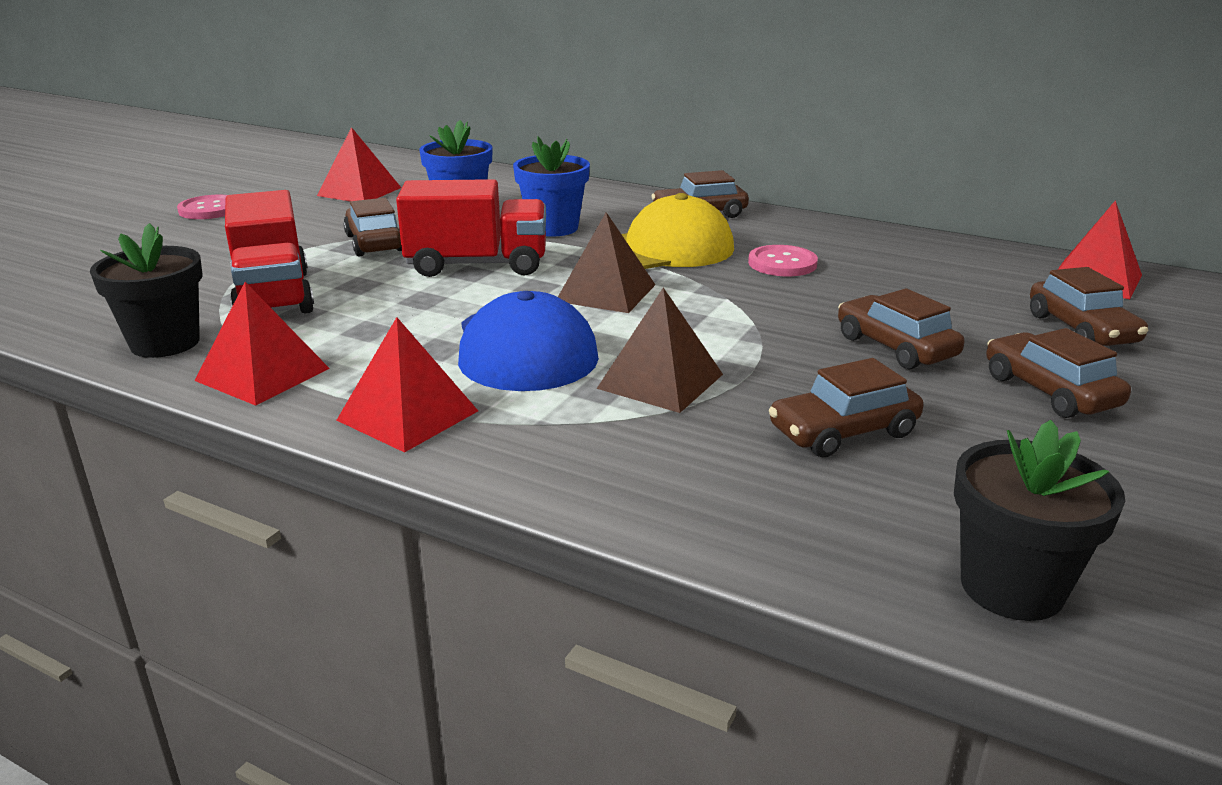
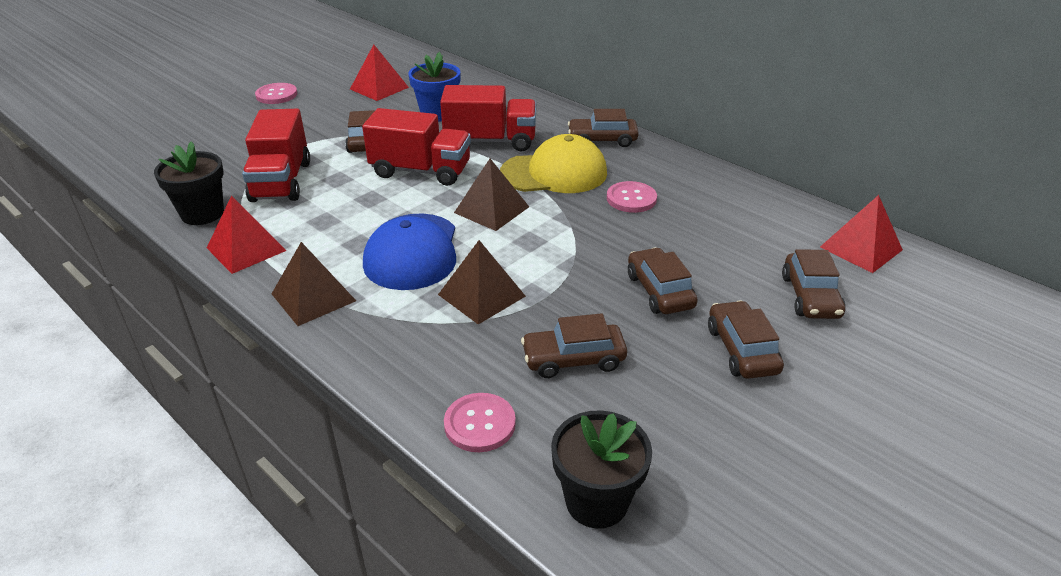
camera: 15 degrees right, 10 degrees up
(408, 415) = (313, 297): red pyramid -> brown pyramid
(553, 228) = (490, 141): blue flower pot -> red truck
(770, 525) = (480, 424): none -> pink button

